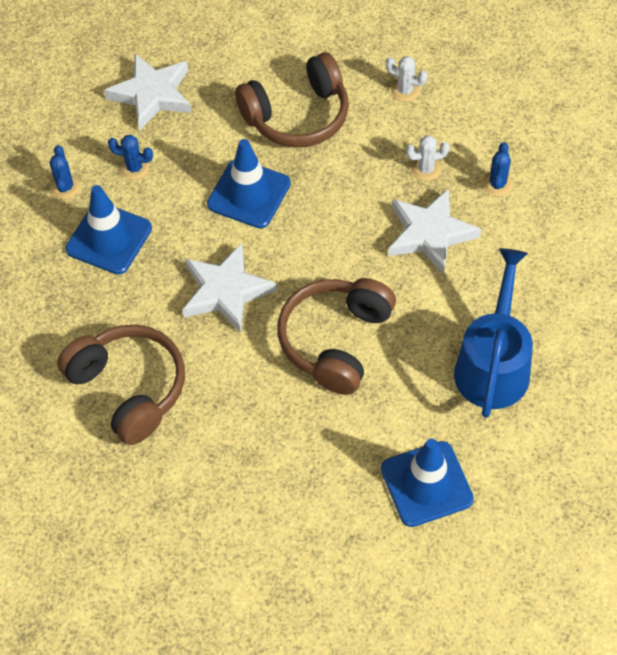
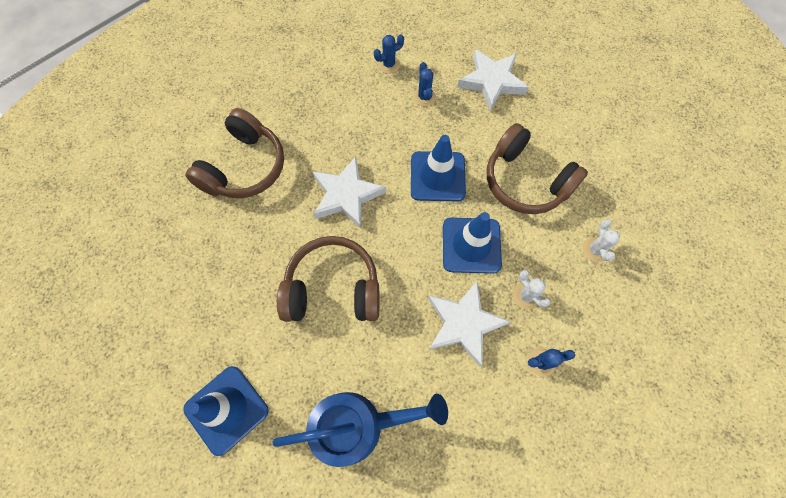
camera: 65 degrees right, 10 degrees up
(109, 238) = (359, 106): blue traffic cone -> blue traffic cone (471, 245)

